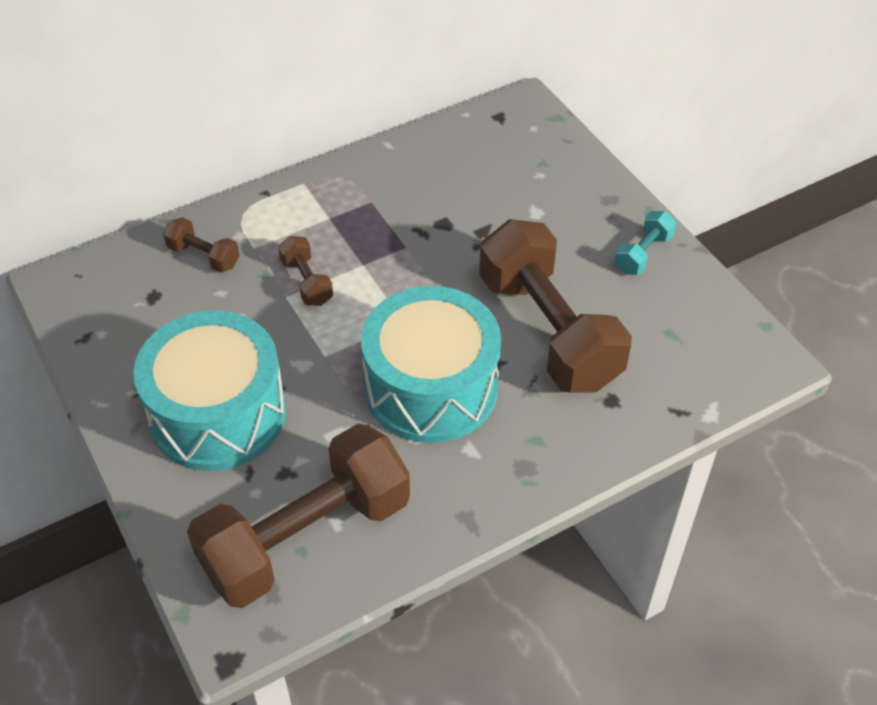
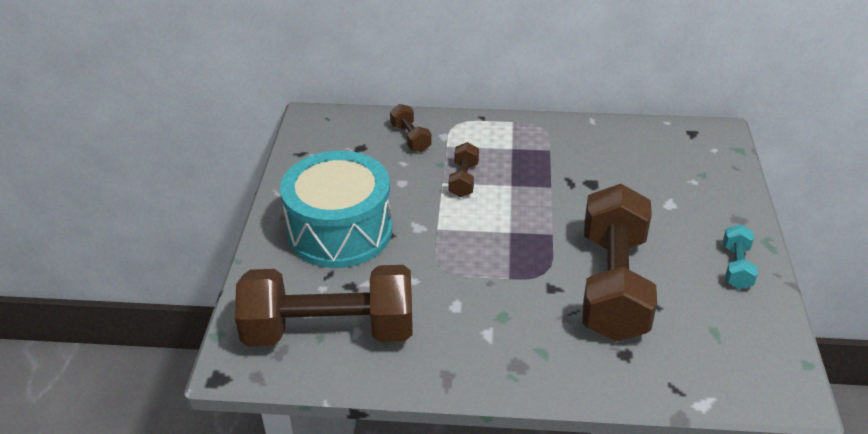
camera: 35 degrees right, 10 degrees down
(431, 387) = (493, 281): turquoise drum -> none
(643, 254) = (736, 267): turquoise dumbbell -> turquoise dumbbell turned 60 degrees counterclockwise

